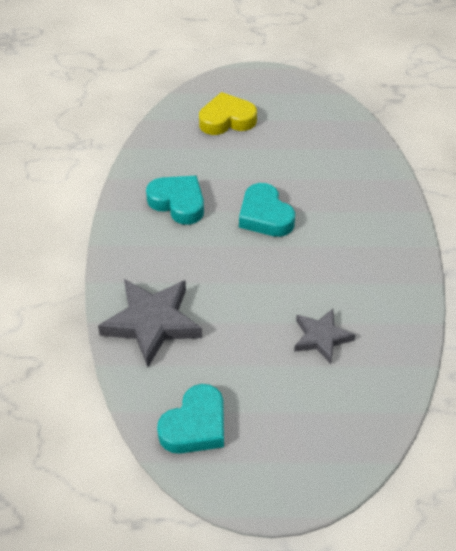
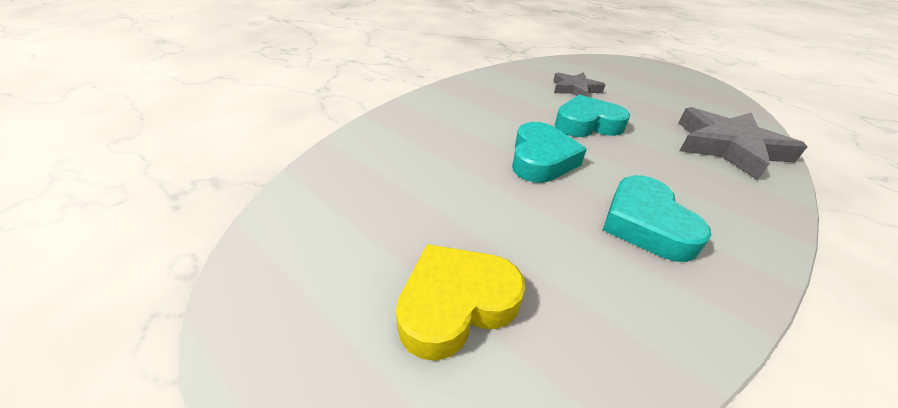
camera: 140 degrees left, 10 degrees down
(195, 425) = (706, 97): turquoise heart -> turquoise heart (587, 124)
(227, 120) = (456, 304): yellow heart -> yellow heart turned 120 degrees clockwise

